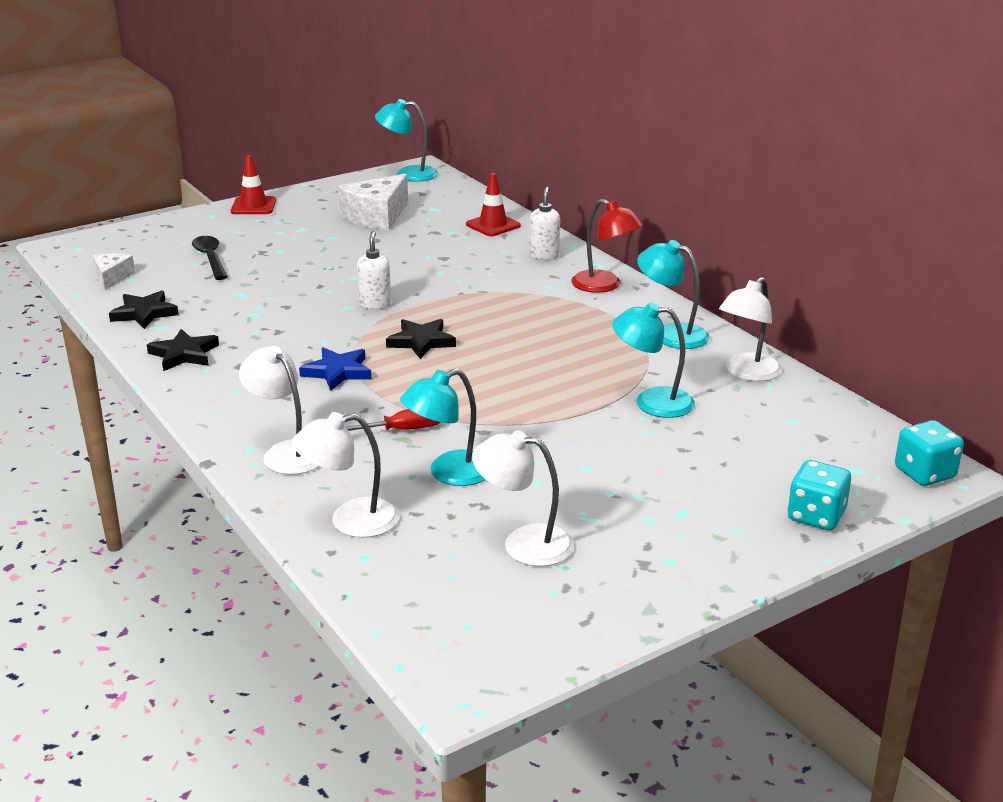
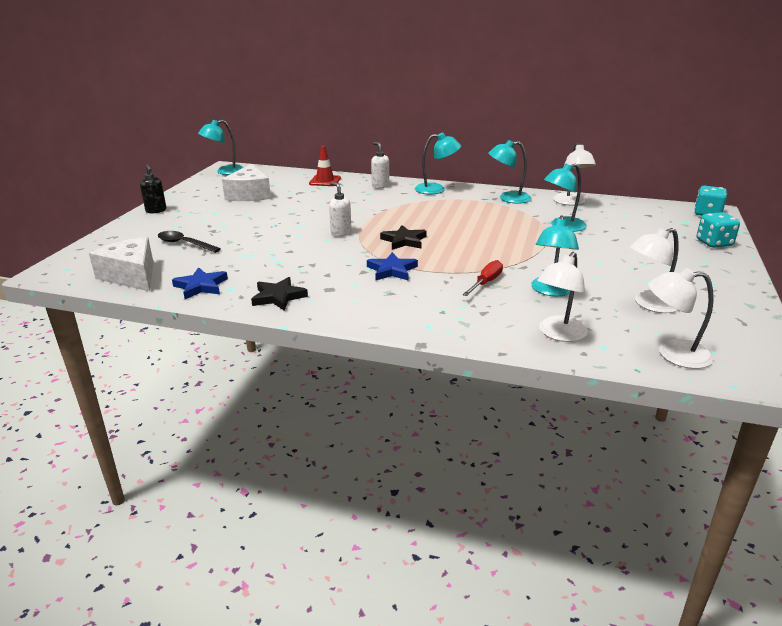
camera: 40 degrees left, 0 degrees up
(112, 277) = (131, 276): white cheese -> white cheese, size x1.80
(144, 313) = (201, 286): black star -> blue star
(253, 206) = (156, 211): red traffic cone -> black soap dispenser
(286, 452) = (453, 318): white lamp -> white lamp (673, 354)
(604, 285) = (436, 189): red lamp -> turquoise lamp

